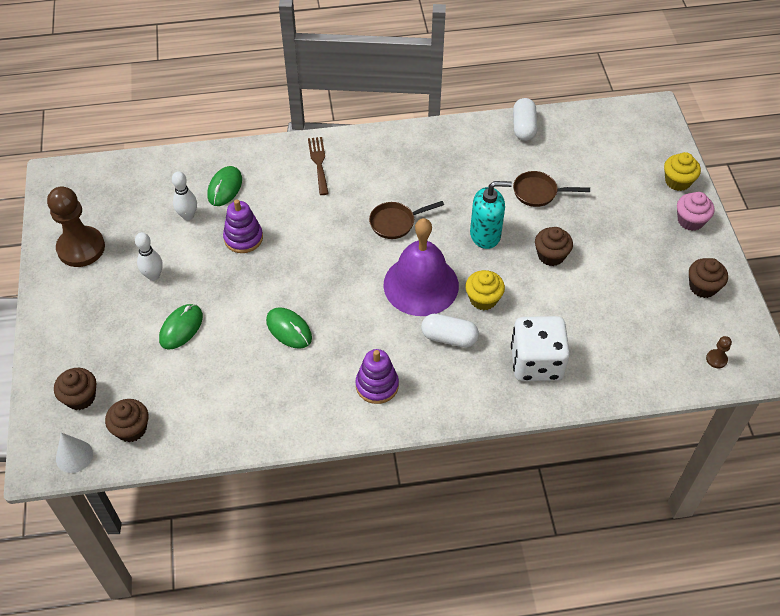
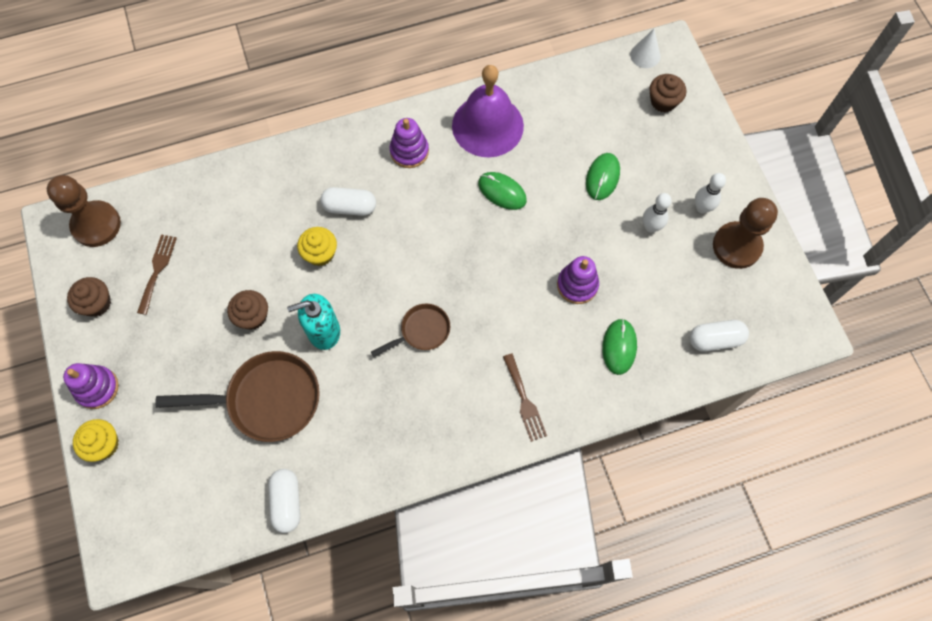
camera: 170 degrees right, 15 degrees up
(131, 429) = (608, 83): brown cupcake -> none
(140, 181) = (715, 339): none -> white capsule
(188, 216) = (645, 303): white bowling pin -> white bowling pin (702, 208)
(421, 285) = (384, 259): purple bell -> purple bell (487, 125)
(536, 362) = (266, 195): white dice -> none
(538, 192) = (267, 400): brown pan -> brown pan, size x1.82
(646, 307) = (157, 270): none -> brown fork
(690, 220) = (97, 388): pink cupcake -> purple stacking toy
(716, 359) = (96, 225): brown pawn -> brown pawn, size x2.44

